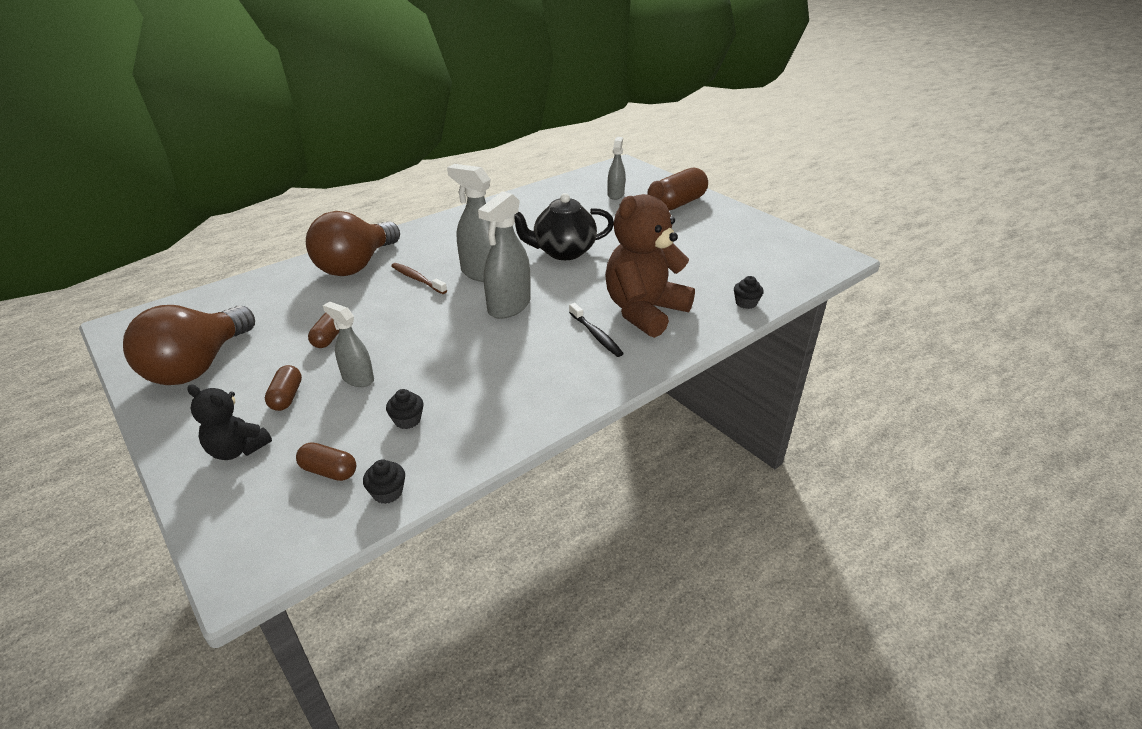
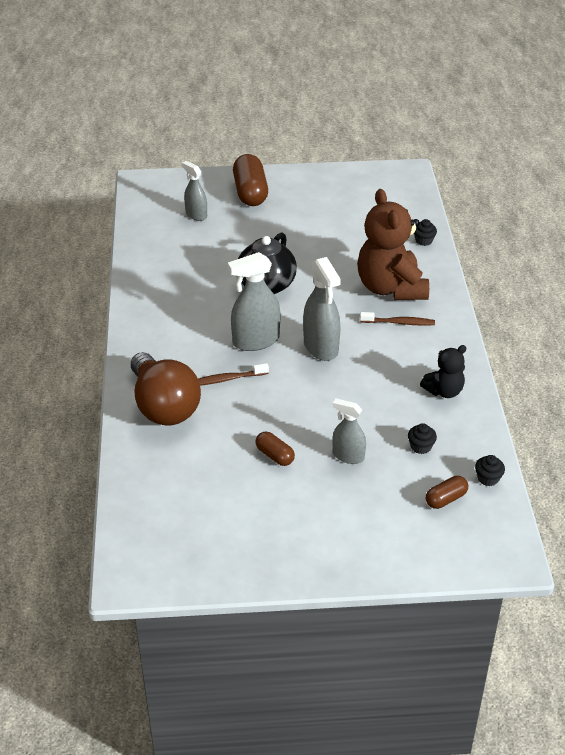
camera: 55 degrees left, 5 degrees up
(198, 366) = (248, 540): brown light bulb -> none
(237, 449) = (385, 539): black teddy bear -> black teddy bear (444, 391)
(286, 397) = (339, 499): brown capsule -> none
(358, 378) = (348, 456): grey spray bottle -> grey spray bottle turned 45 degrees clockwise
(596, 335) = (399, 323): black toothbrush -> brown toothbrush

